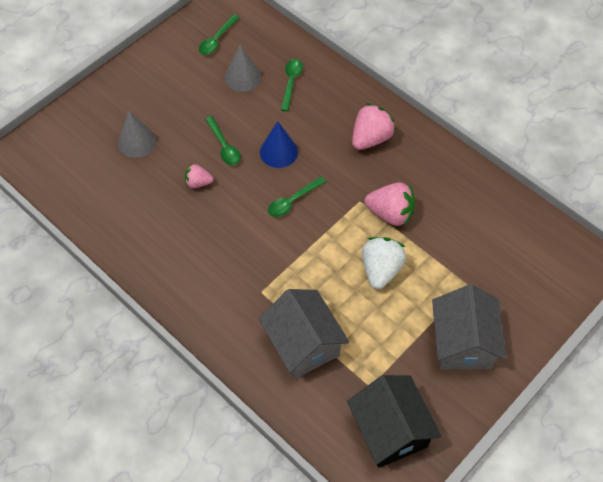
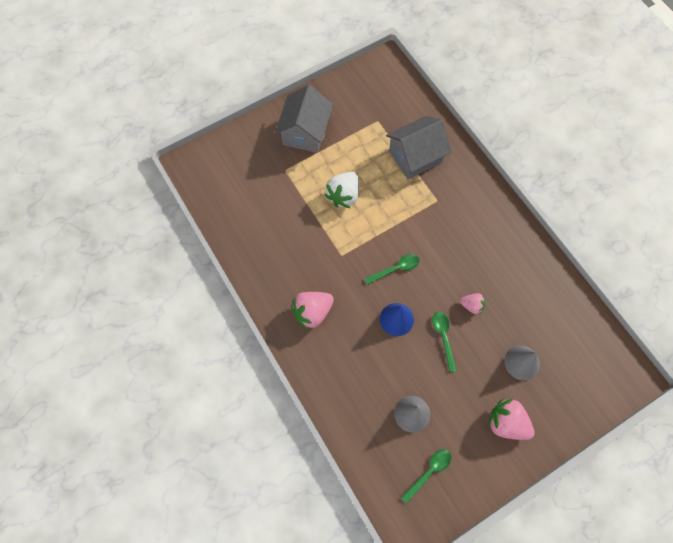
camera: 165 degrees left, 10 degrees up
(291, 82) = (366, 394): green spoon -> none
(303, 344) = (415, 157): grey house -> grey house turned 75 degrees clockwise
(390, 213) = (320, 238): pink strawberry -> pink strawberry (506, 423)
(390, 430) = (373, 93): black house -> none

